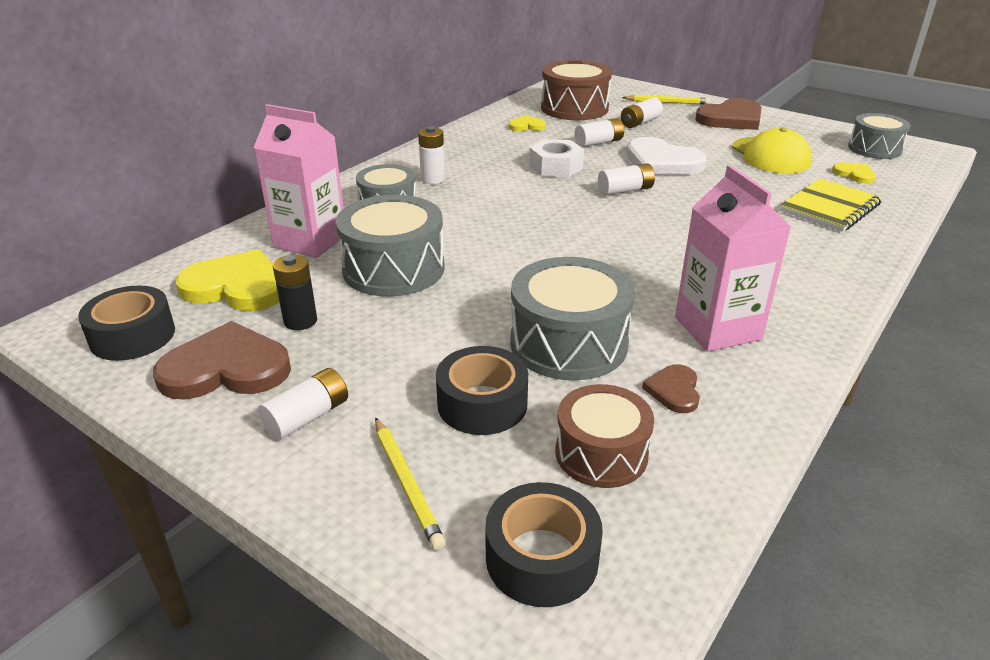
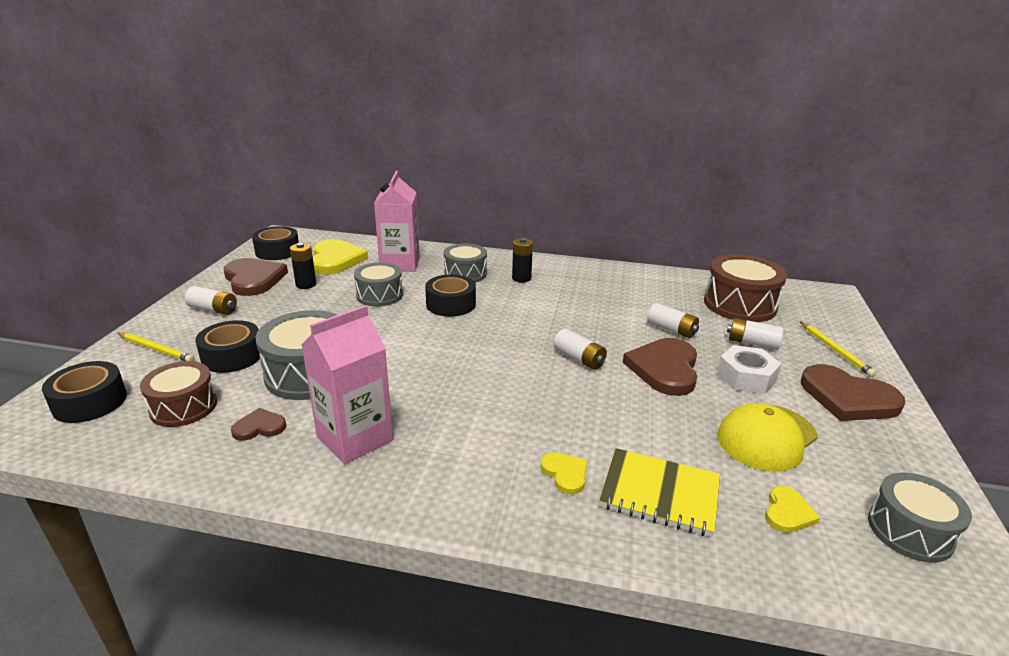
camera: 65 degrees right, 5 degrees down
(393, 269) = (379, 295): grey drum -> grey drum, size x0.66
(406, 484) = (156, 349): yellow pencil -> yellow pencil turned 105 degrees counterclockwise
(433, 179) = (521, 278): white battery -> black battery
(461, 228) = (451, 304): none -> black tape
(526, 126) = (666, 292): yellow heart -> yellow heart (565, 473)
(556, 167) = (594, 319): white nut -> white nut (746, 377)
(662, 162) = (664, 369): white heart -> brown heart

